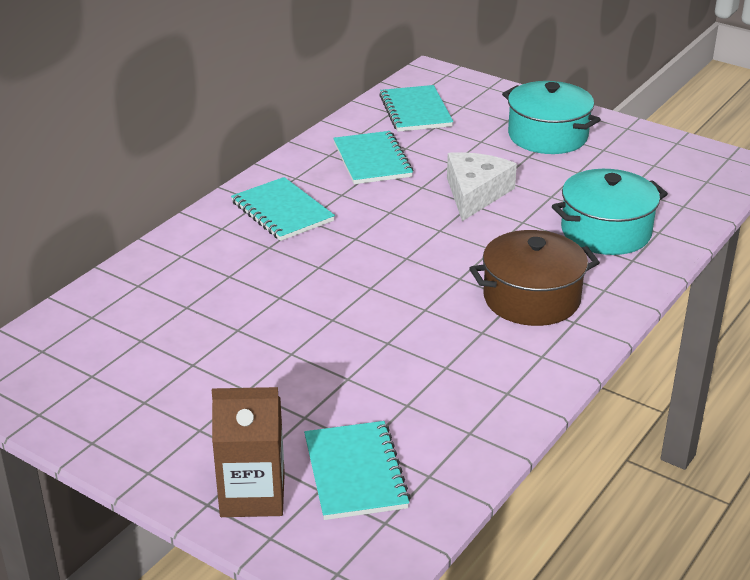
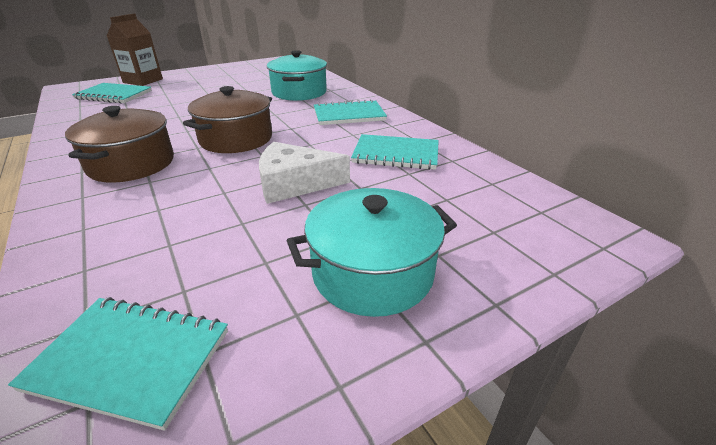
camera: 115 degrees right, 0 degrees up
(415, 111) = (490, 197): turquoise notebook -> turquoise notebook (130, 360)
(417, 261) = (236, 139): none -> brown pot
(475, 193) = (294, 183): white cheese -> white cheese turned 135 degrees clockwise
(606, 232) = (141, 231): turquoise pot -> turquoise pot (299, 92)

